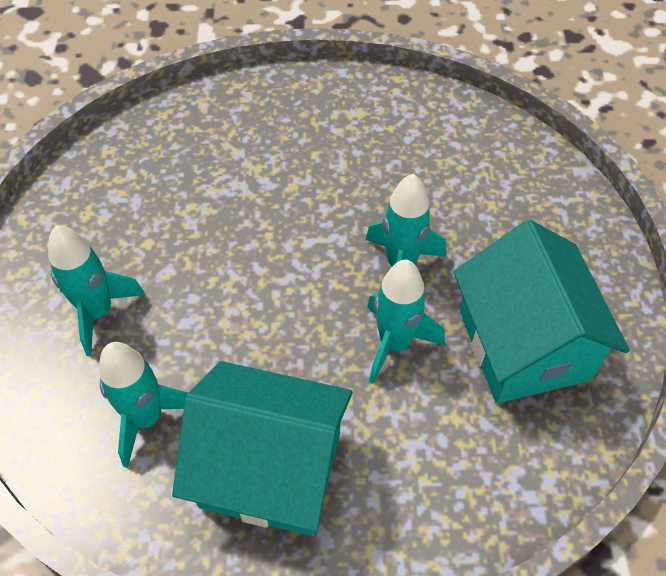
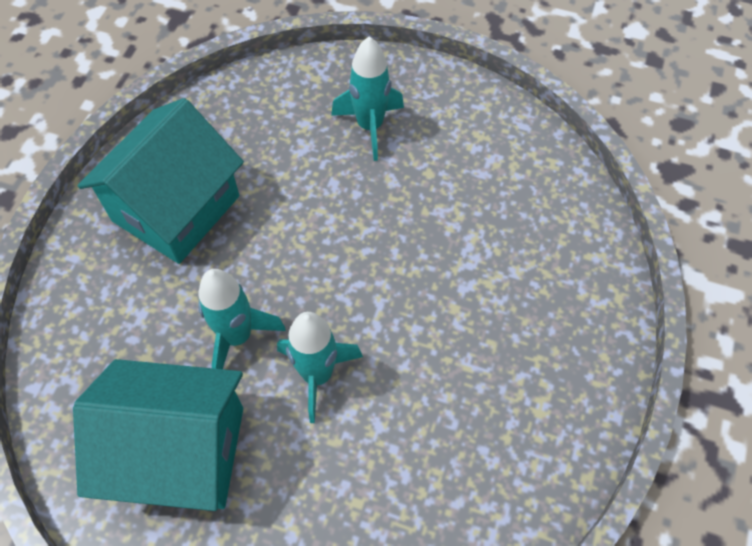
camera: 110 degrees right, 5 degrees up
(147, 418) = (259, 140): turquoise rocket -> none

